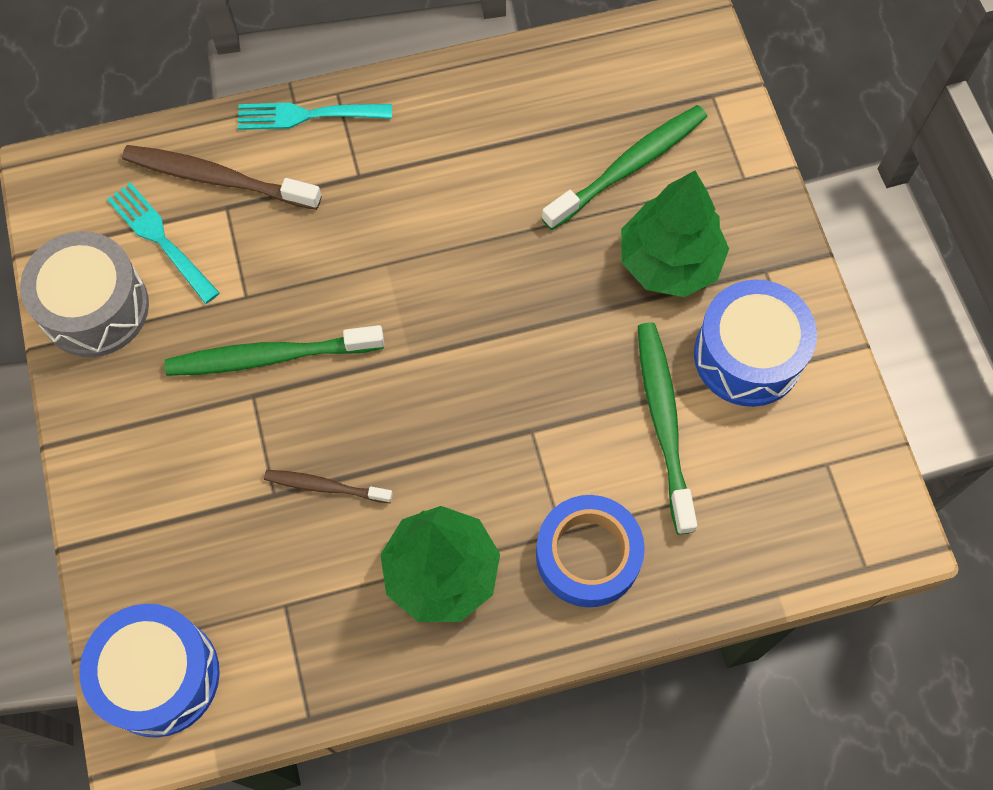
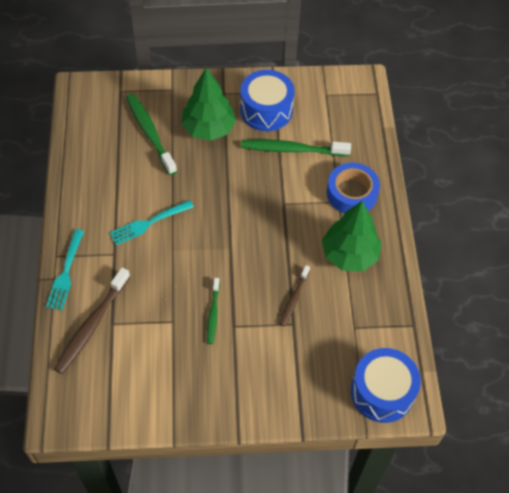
camera: 80 degrees left, 10 degrees down
(95, 308) = (157, 402): grey drum -> none
(160, 239) = (122, 361): turquoise fork -> turquoise fork (148, 223)
(270, 357) = (213, 314): green toothbrush -> green toothbrush, size x0.58

